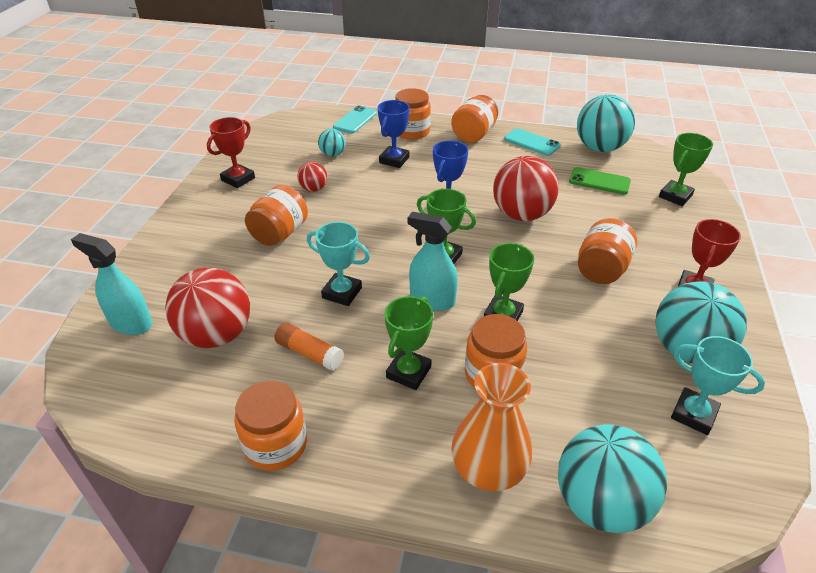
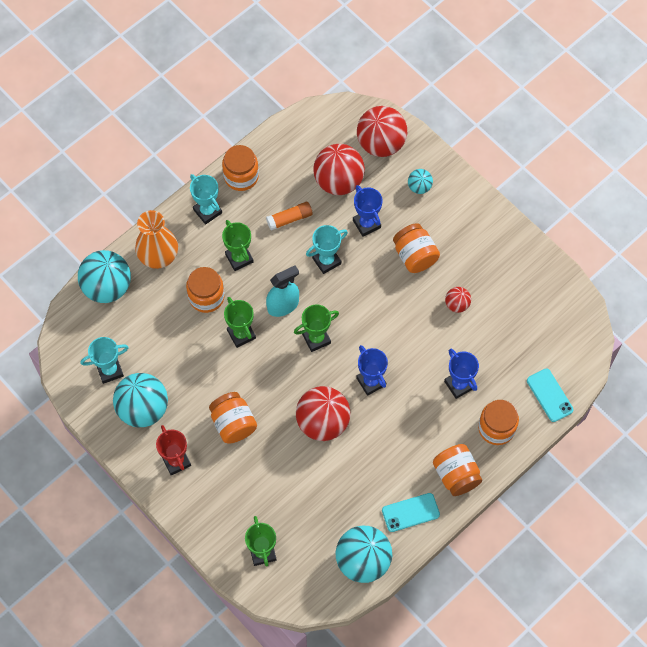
camera: 125 degrees right, 25 degrees up
(131, 323) = (381, 143): turquoise spray bottle -> red ball
(238, 179) = (508, 260): red trophy -> none
(265, 284) = (366, 224): none -> blue trophy
(333, 154) = (500, 344): turquoise ball -> turquoise ball (419, 187)
(366, 451) = (207, 211): none -> turquoise trophy
(599, 181) = (320, 514): green phone -> none

